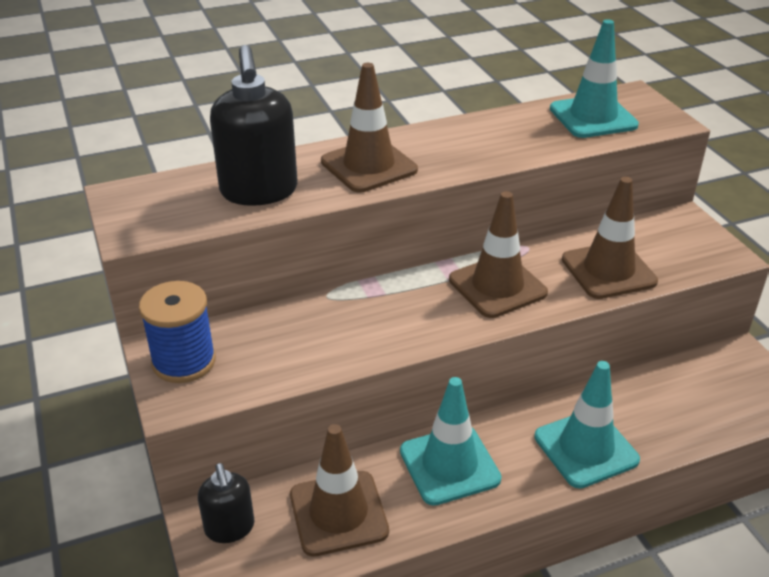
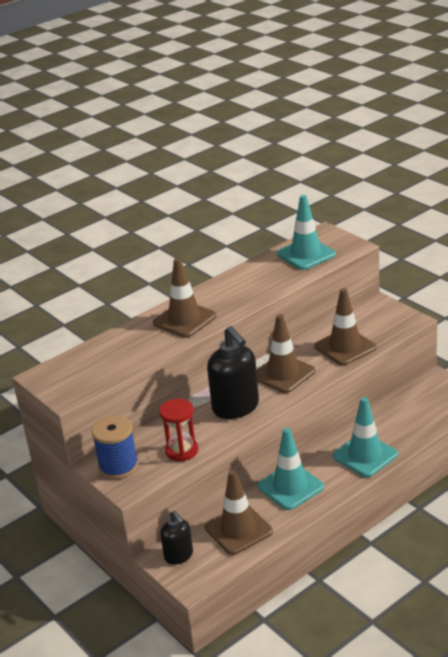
camera: 15 degrees left, 5 degrees down
(259, 191) = (127, 352): black soap dispenser -> black soap dispenser (236, 407)
(287, 364) = (181, 450): none -> red hourglass

